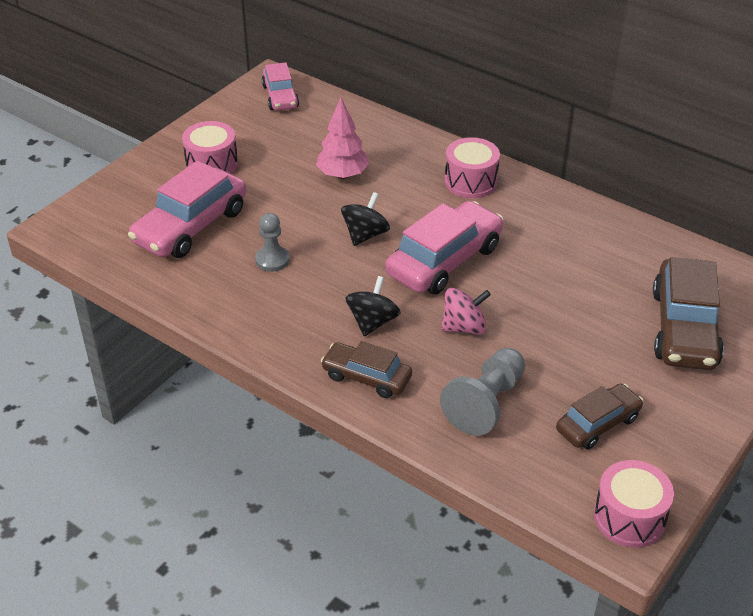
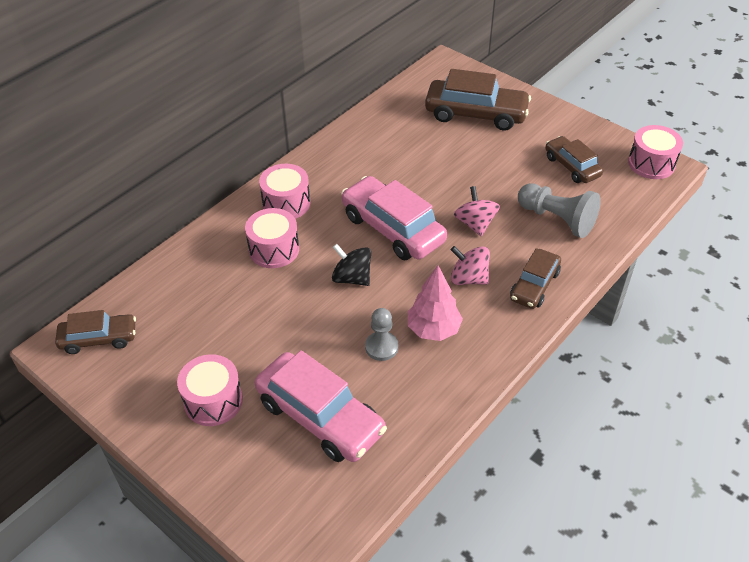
camera: 85 degrees left, 5 degrees up
(280, 96) = (99, 339): pink car -> brown car
(342, 175) = (257, 290): pink tree -> pink tree (433, 329)
(372, 322) = (468, 278): black spinning top -> pink spinning top
(400, 180) = (274, 249): none -> pink drum

